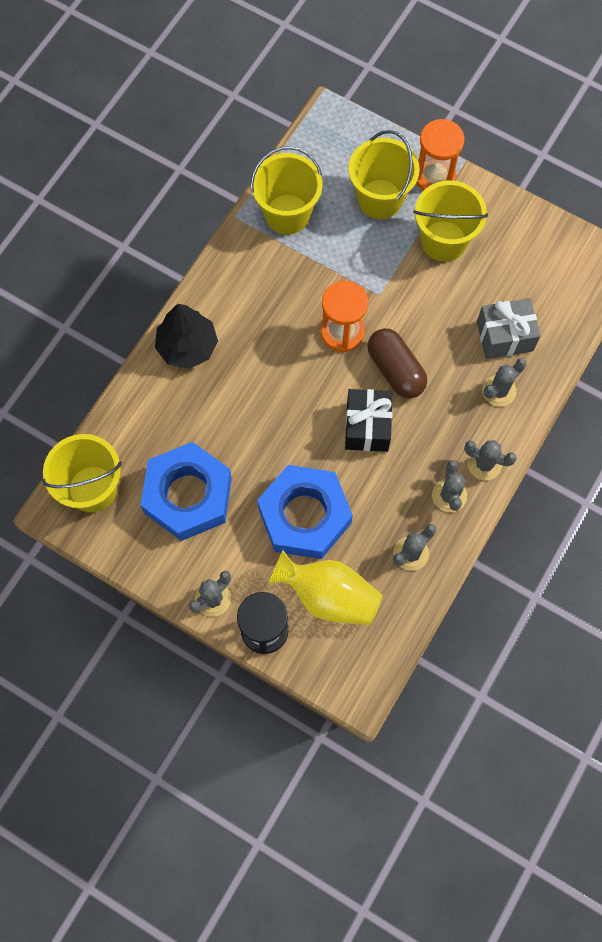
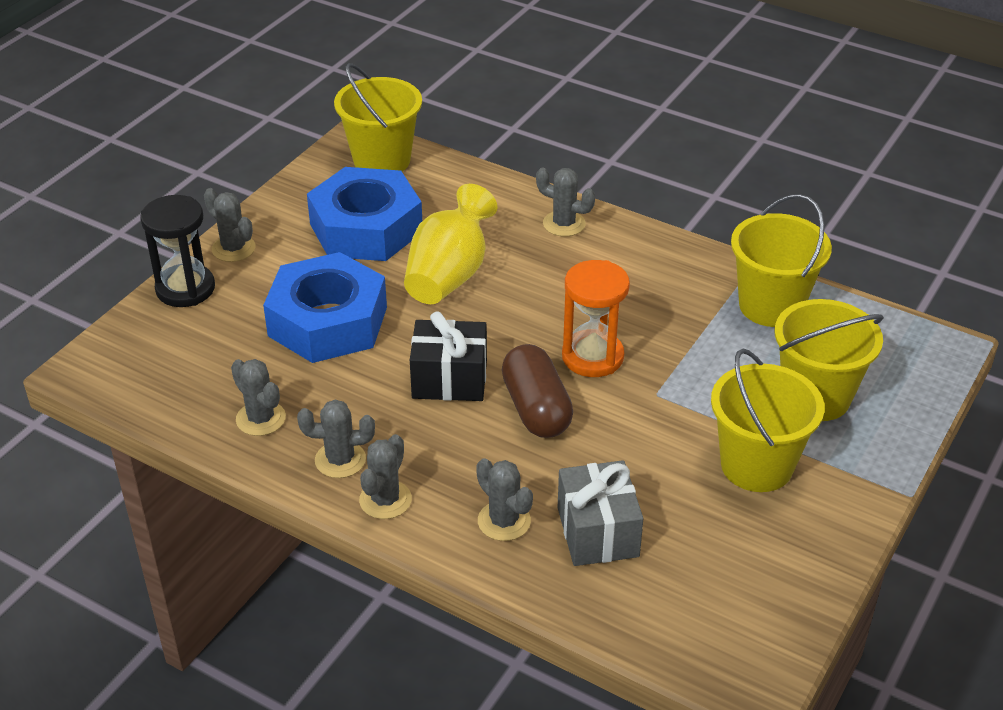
camera: 90 degrees right, 30 degrees down
(187, 346) = (564, 224): black tree -> grey cactus
(328, 595) = (217, 341): yellow vase -> yellow vase (449, 275)
(395, 370) = (536, 408): brown capsule -> brown capsule turned 75 degrees counterclockwise
(434, 176) = (870, 458): orange hourglass -> none

